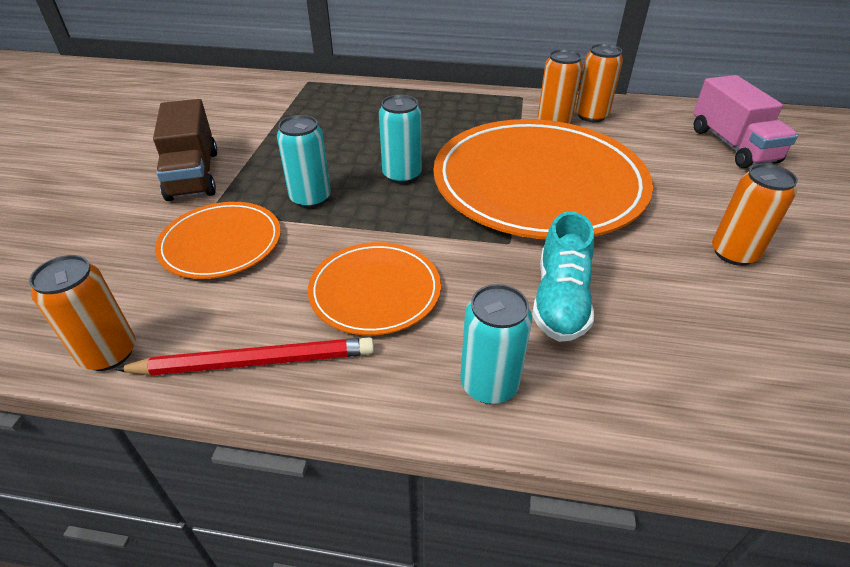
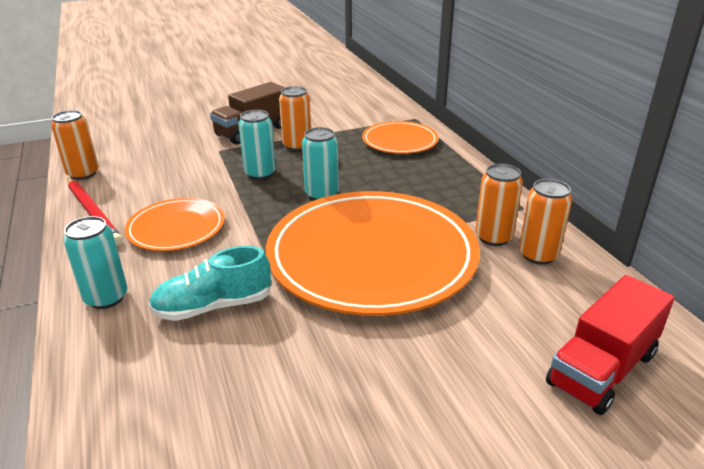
camera: 60 degrees right, 10 degrees down
(221, 243) = (190, 165): orange plate -> orange plate (400, 141)
(732, 145) = (602, 369): pink truck -> red truck
(733, 253) = (357, 399): orange can -> orange can (297, 145)

